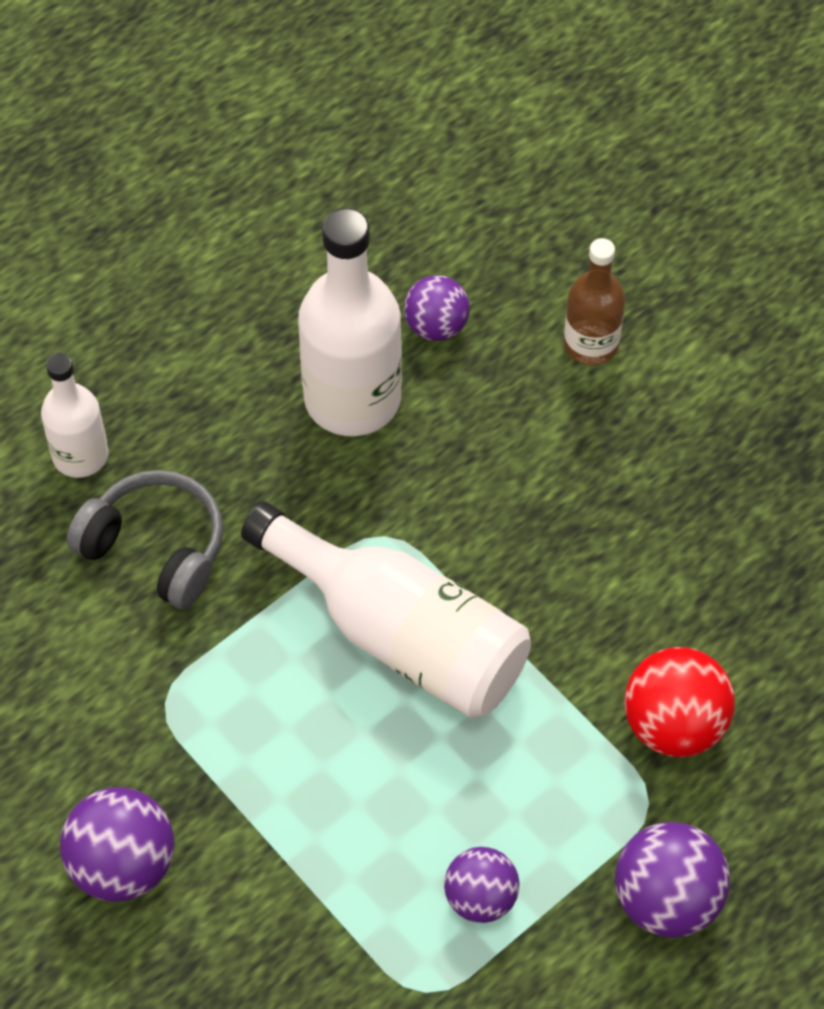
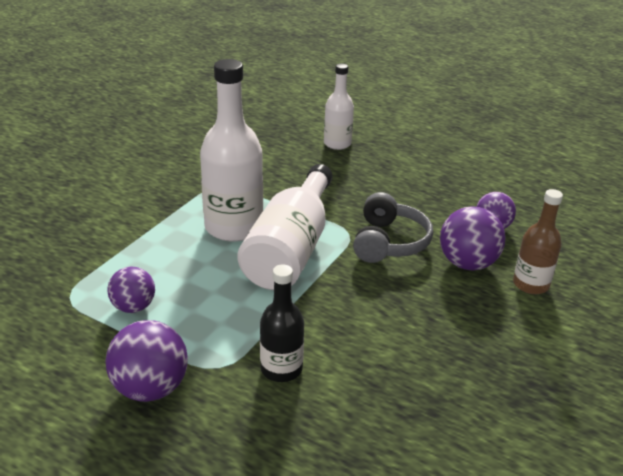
camera: 70 degrees right, 25 degrees down
(123, 865) = (126, 191): purple ball -> purple ball (467, 263)
(156, 548) = (300, 170): grey headphones -> grey headphones (389, 242)
(352, 399) = (424, 209): white bottle -> white bottle (233, 227)
(674, 724) = (281, 369): red ball -> black bottle

